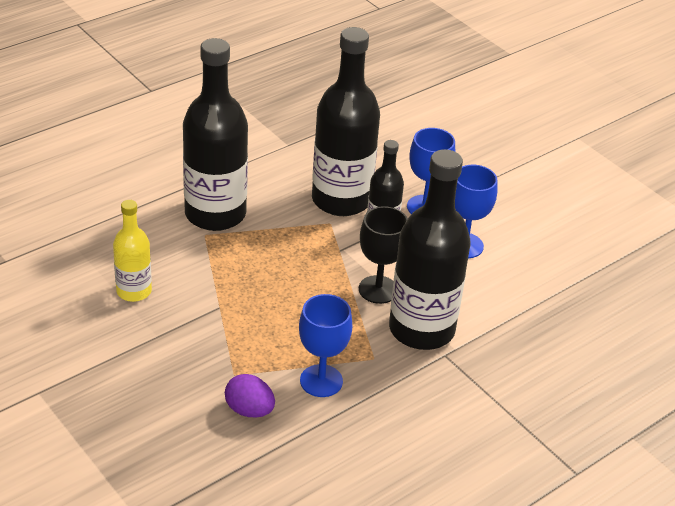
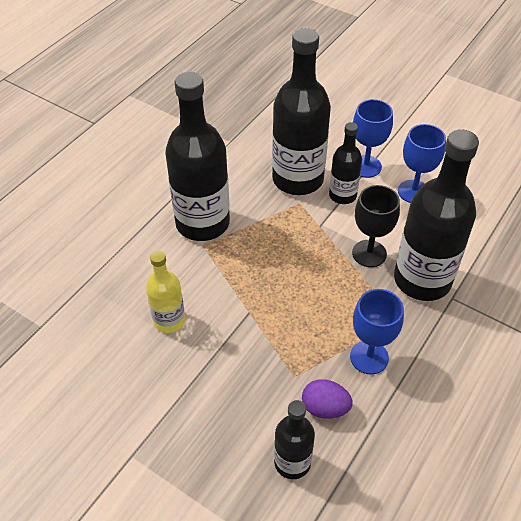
camera: 15 degrees left, 10 degrees up
(190, 444) = (292, 462): none -> black bottle

